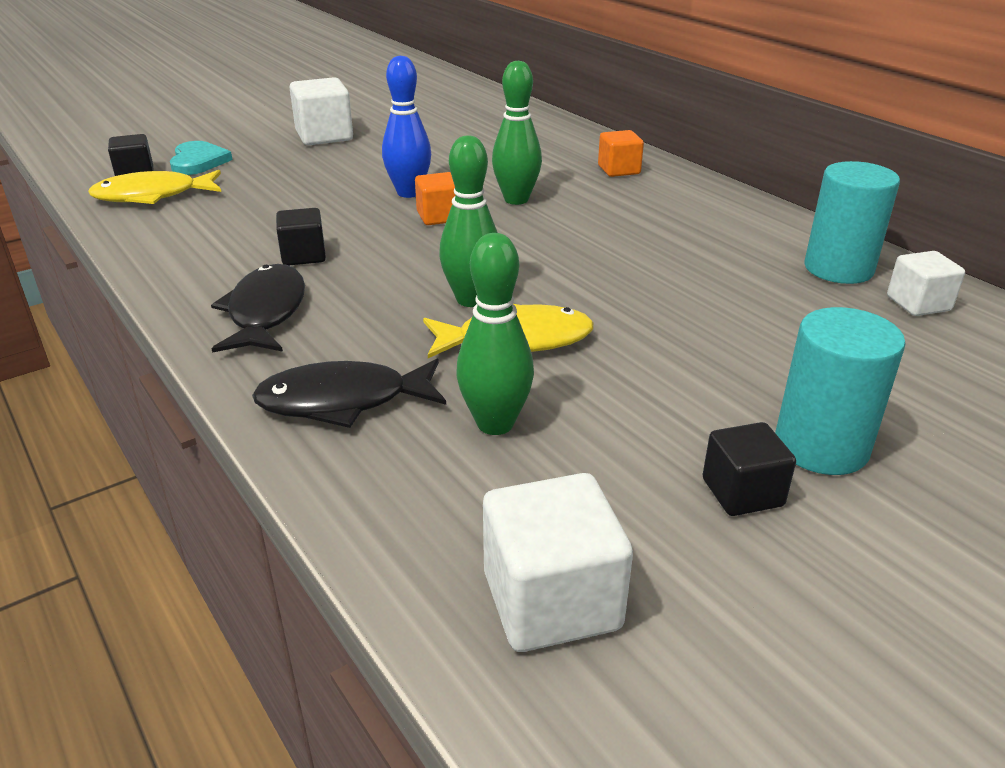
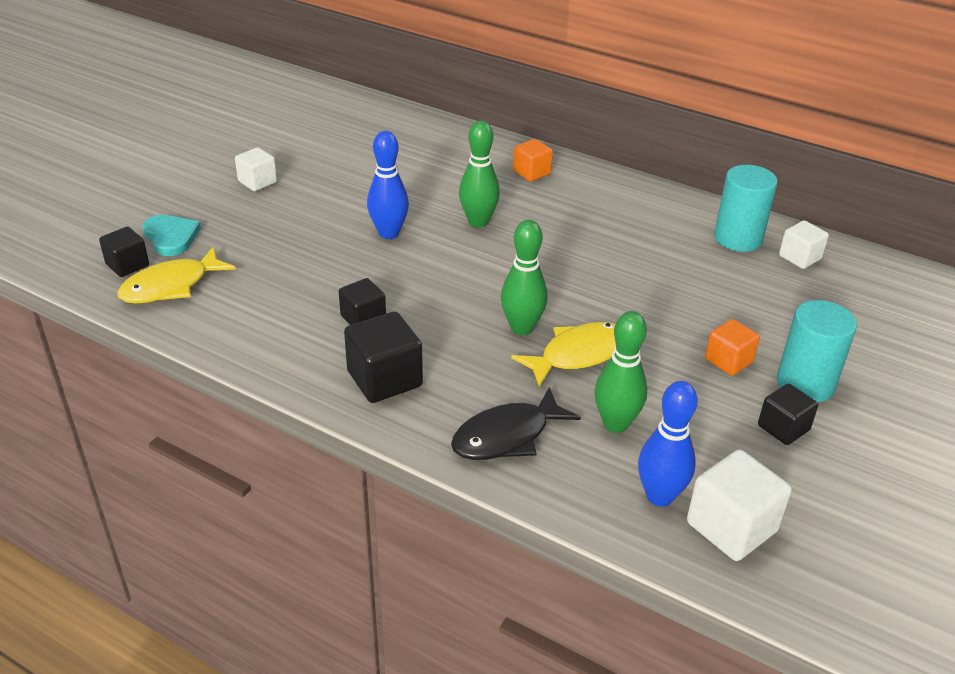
camera: 25 degrees left, 5 degrees up
(265, 312) = (384, 379): black fish -> black cube
(324, 136) = (257, 182): white cube -> white cube, size x0.63
(439, 216) = (434, 253): orange cube -> orange cube (728, 360)
(478, 526) = (659, 496): none -> blue bowling pin

